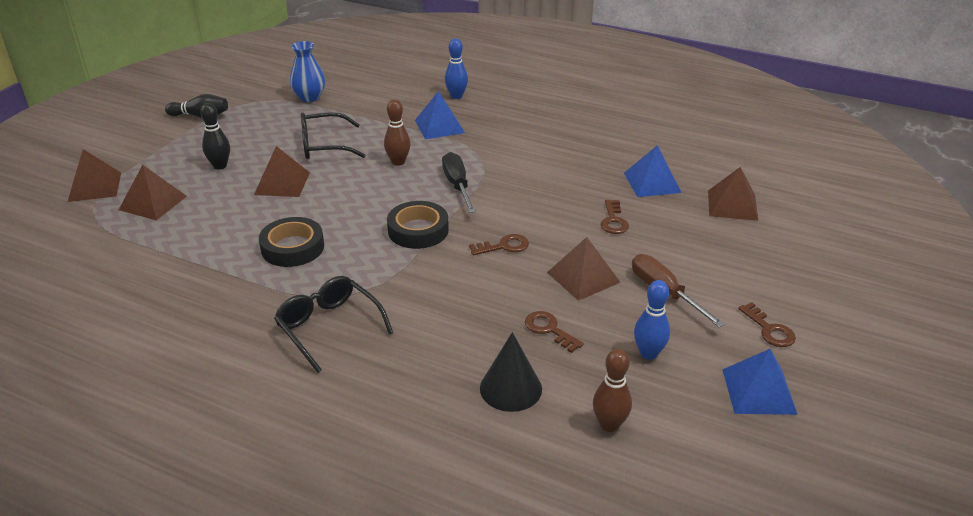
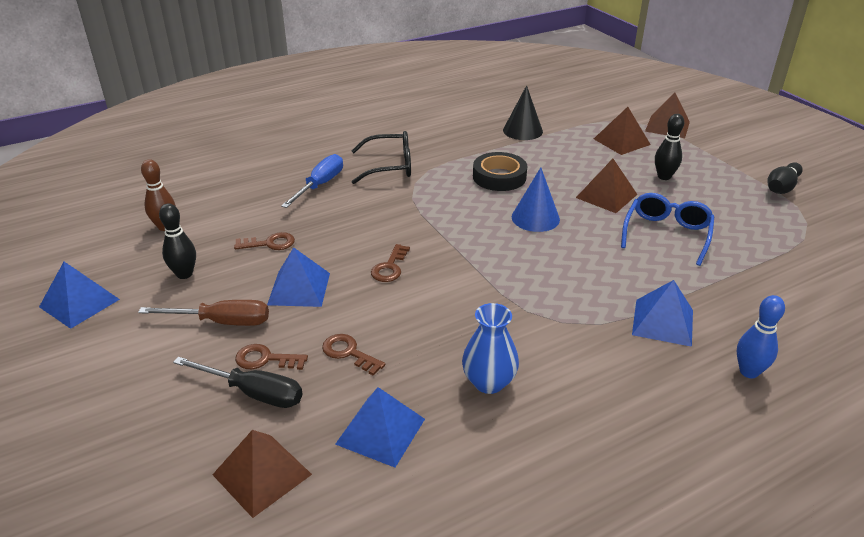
camera: 125 degrees right, 0 degrees up
(309, 97) = (801, 257): blue vase -> blue vase (489, 382)
(323, 146) = (666, 234): black glasses -> blue glasses
(354, 205) = (535, 218): none -> blue cone
(398, 162) = (596, 265): brown bowling pin -> none
(416, 358) = (320, 185): none -> blue screwdriver
(418, 230) = (462, 235): black tape -> none
(457, 185) = (516, 282): black screwdriver -> black screwdriver (253, 393)
(510, 388) = (246, 206): black cone -> black cone (522, 131)
(583, 277) = (299, 288): brown pyramid -> blue pyramid
(648, 353) = (184, 274): blue bowling pin -> black bowling pin
(769, 330) = (103, 353): brown key -> brown key (265, 359)

